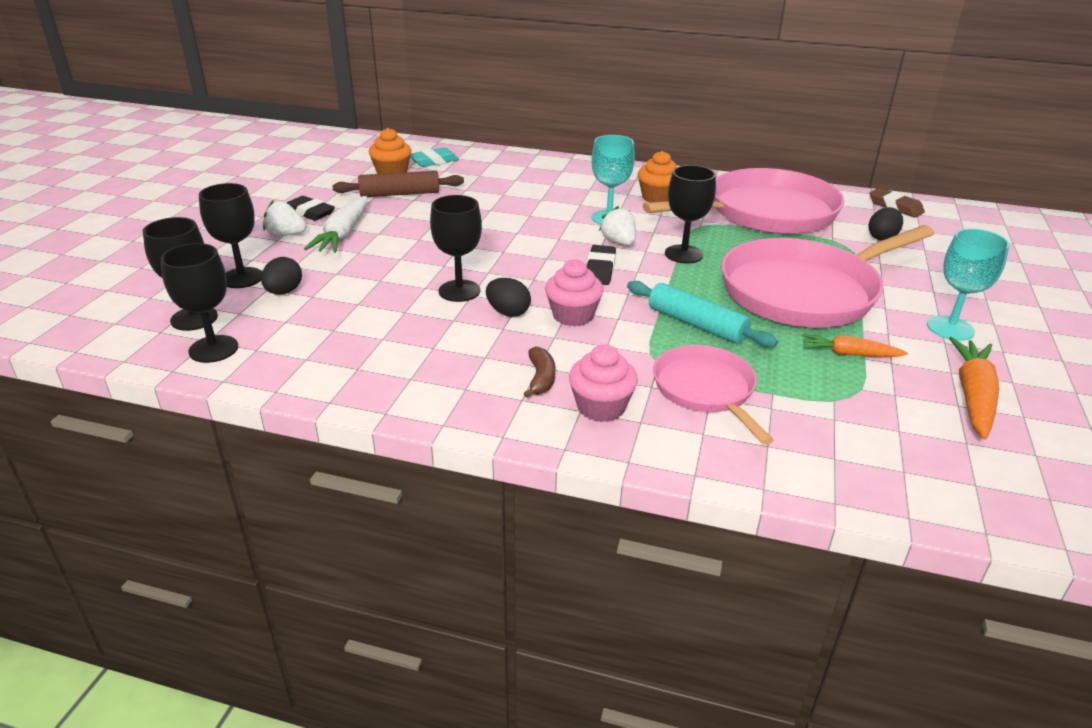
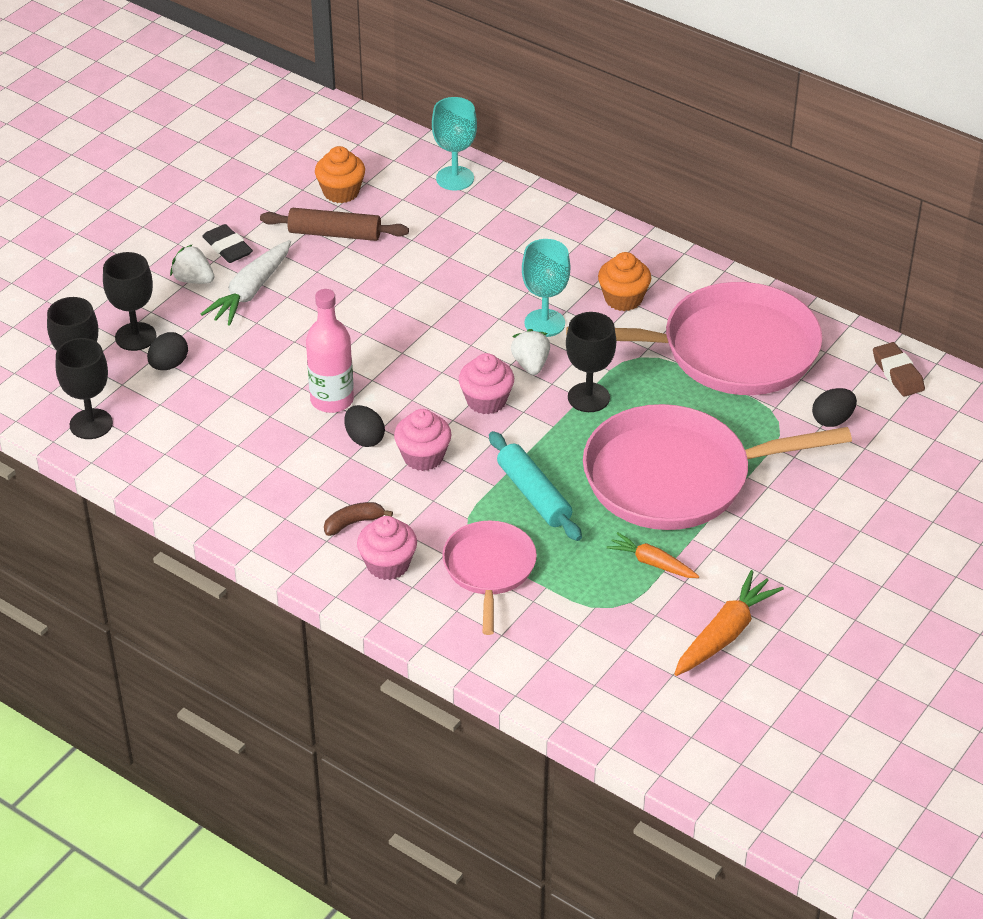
camera: 20 degrees right, 10 degrees up
(434, 161) = (398, 178): turquoise eraser -> none
(459, 291) = (332, 400): black goblet -> pink bottle
(541, 378) = (353, 523): brown banana -> brown banana turned 135 degrees counterclockwise
(600, 269) = (486, 401): black eraser -> pink cupcake
(950, 328) = (781, 557): turquoise goblet -> turquoise goblet (455, 178)

